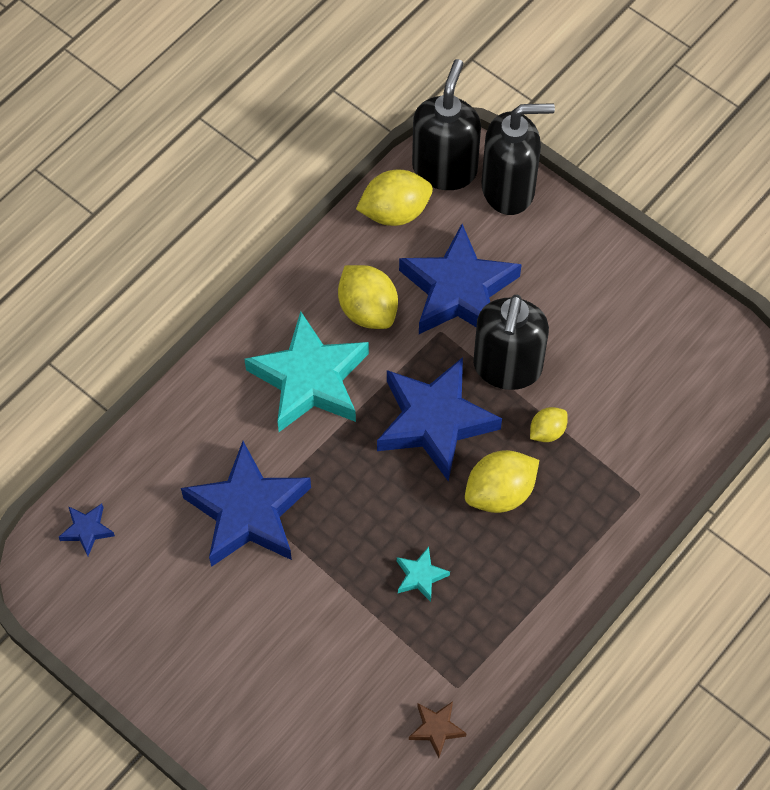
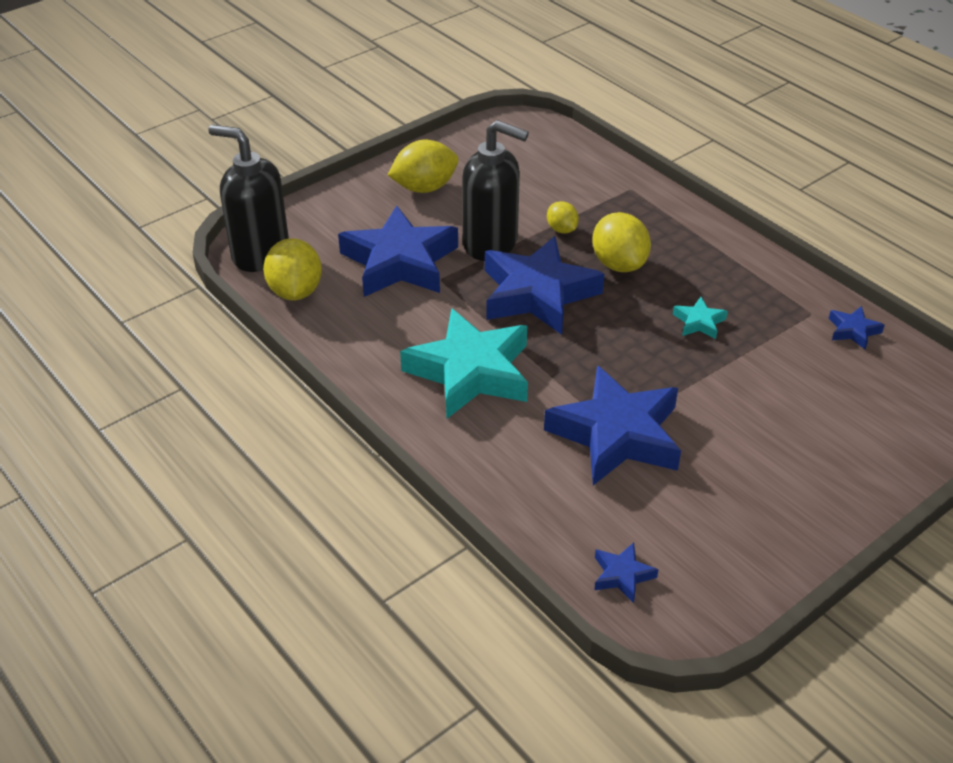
camera: 80 degrees left, 20 degrees down
(368, 310) = (402, 322): yellow lemon -> yellow lemon (424, 188)
(436, 729) = (853, 331): brown star -> blue star
(508, 189) = (301, 219): black soap dispenser -> none

